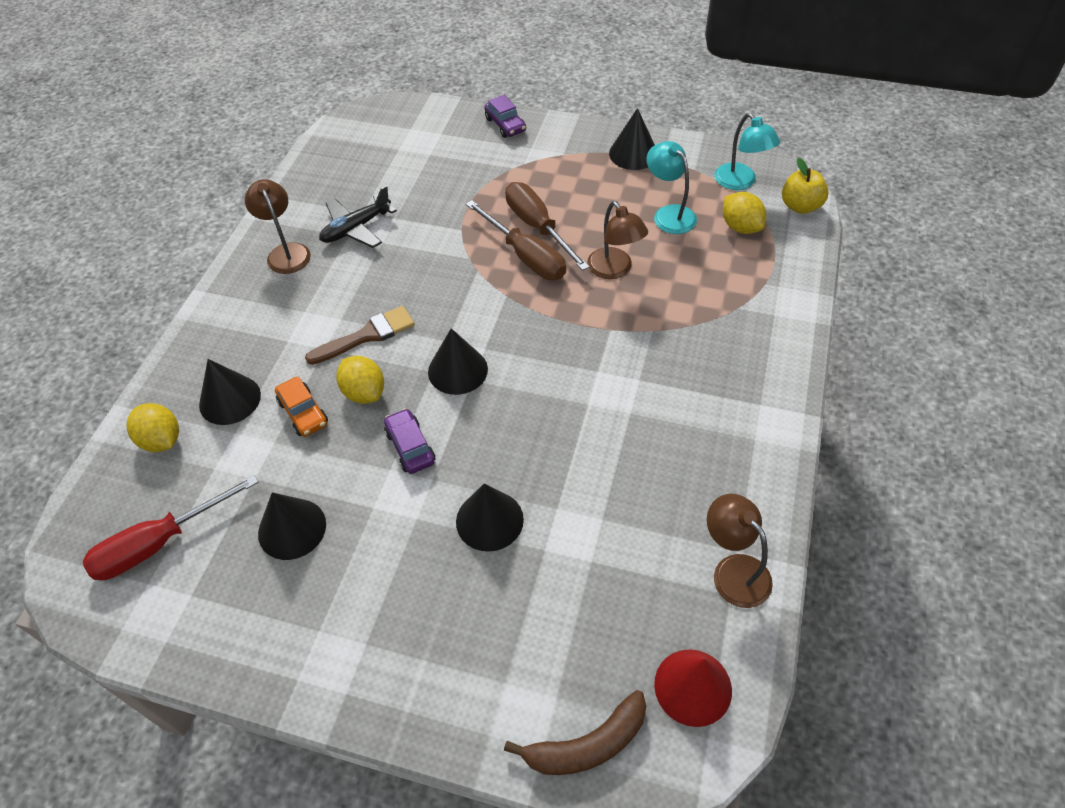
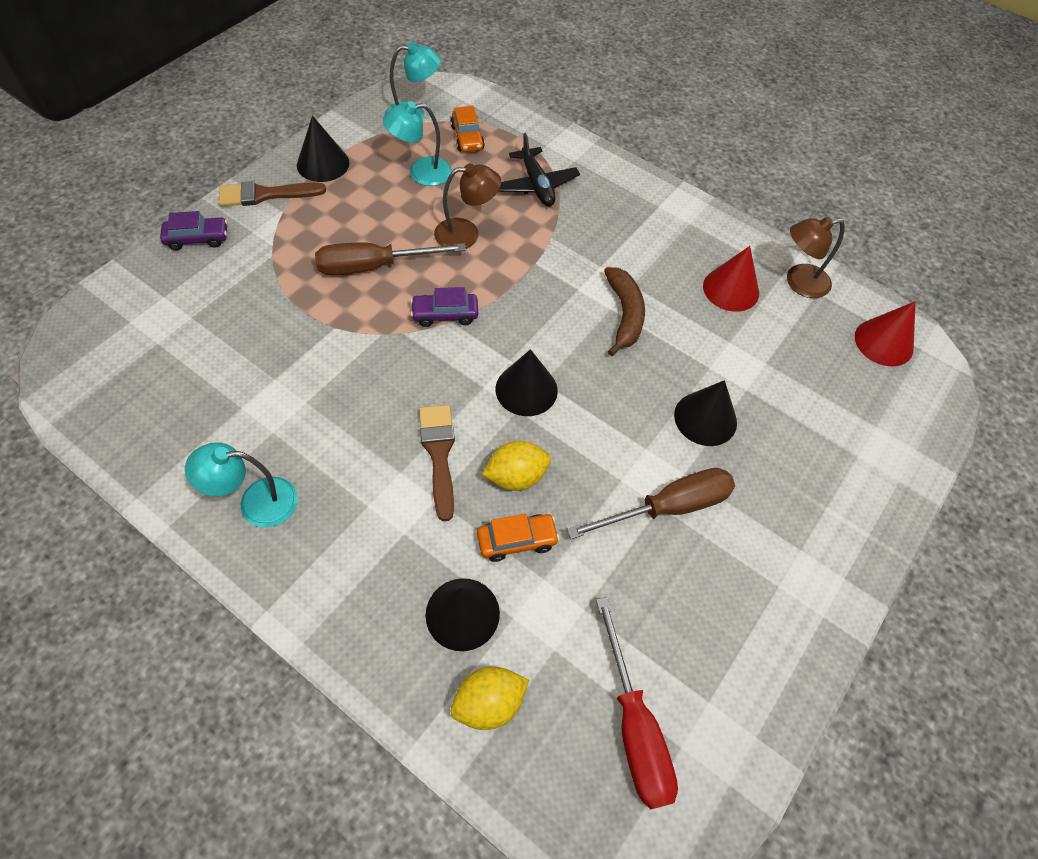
camera: 75 degrees left, 5 degrees up
(286, 252) = (256, 502): brown lamp -> turquoise lamp
(292, 528) = (660, 585): black cone -> none
(356, 228) = (265, 420): black plane -> black plane (536, 185)
(410, 447) = (602, 455): purple car -> purple car (445, 314)
(525, 256) = (408, 289): brown screwdriver -> brown screwdriver (668, 507)
(574, 138) = (265, 195): none -> brown brush
(587, 744) = (916, 420): brown banana -> brown banana (624, 314)
(679, 502) = (731, 289): none -> red cone
(740, 227) = (467, 138): yellow lemon -> orange car
(800, 206) = (467, 95): yellow apple -> none

